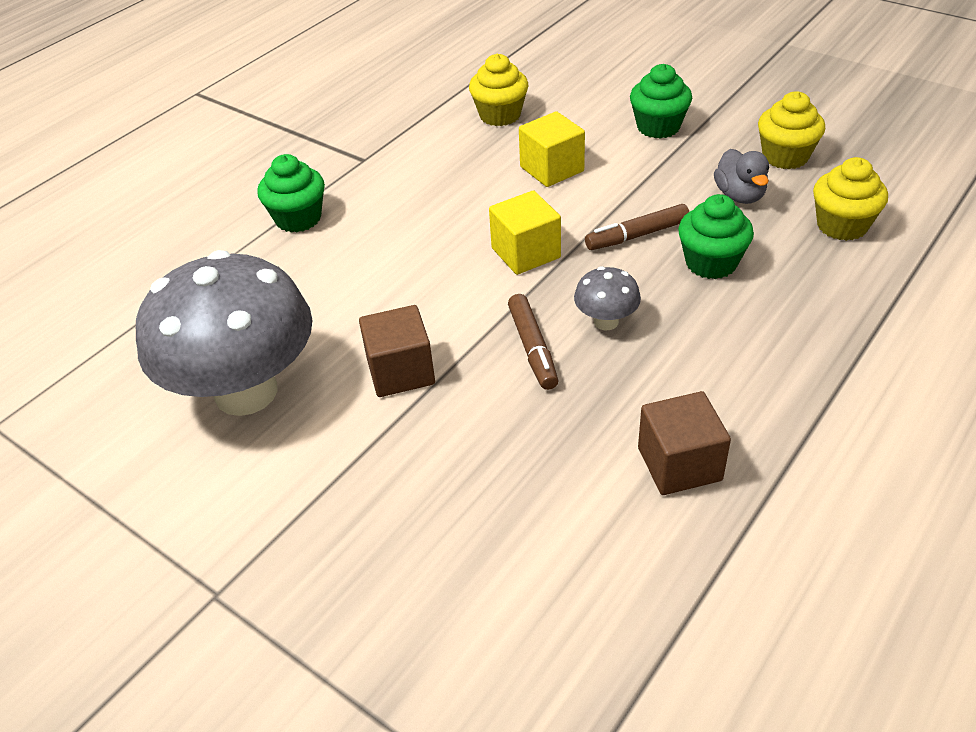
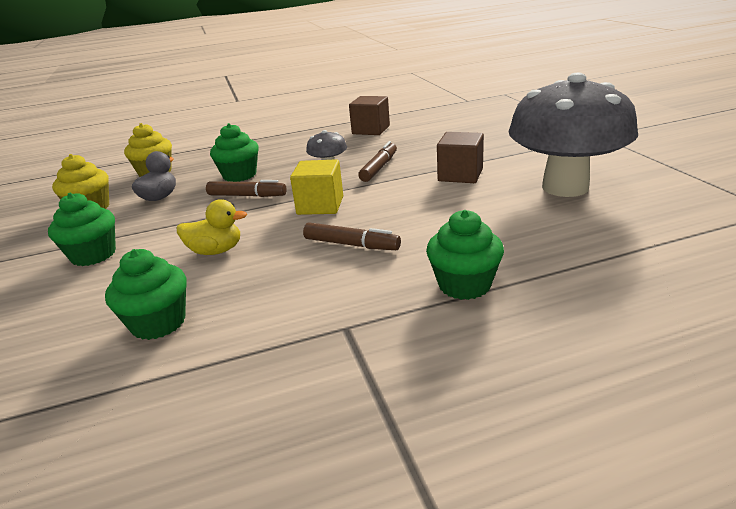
camera: 145 degrees left, 15 degrees down
(432, 219) = (351, 245): none -> brown marker
(500, 115) = (158, 323): yellow cupcake -> green cupcake
(552, 169) = (216, 251): yellow cube -> yellow duck

